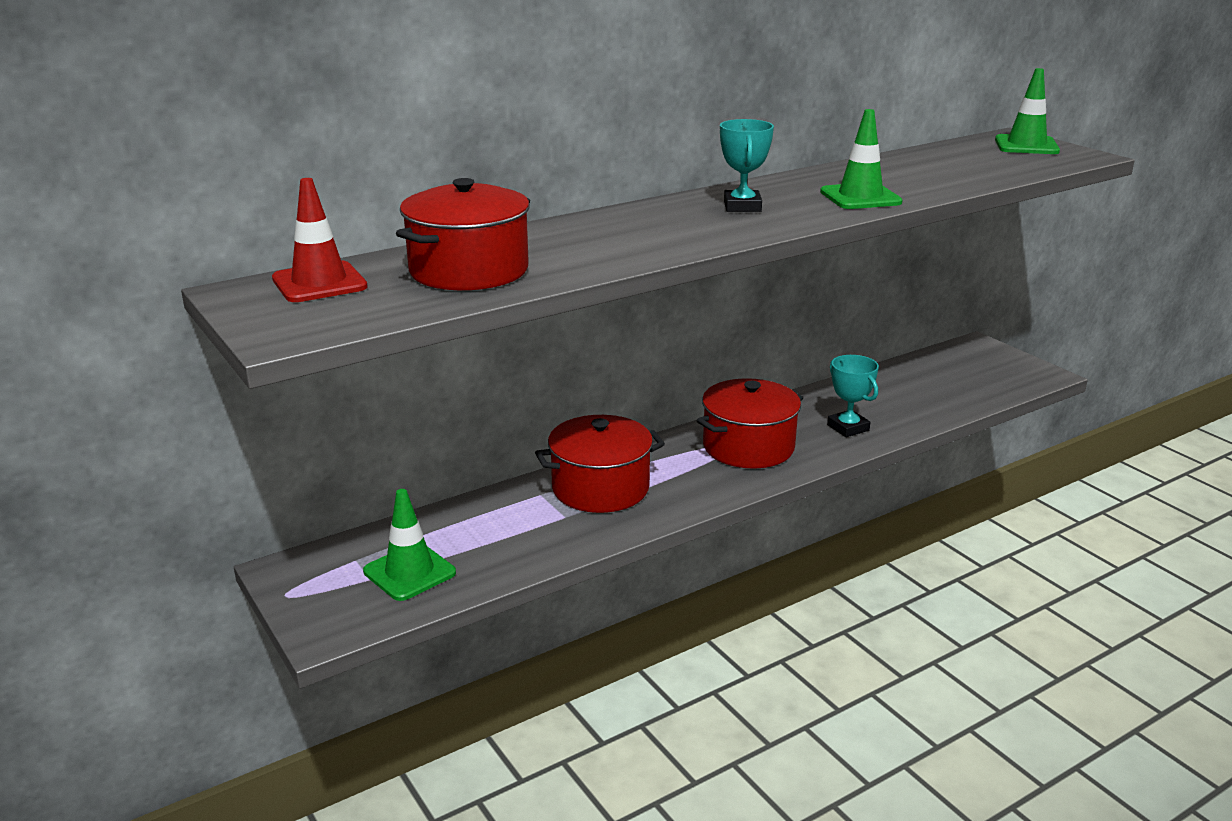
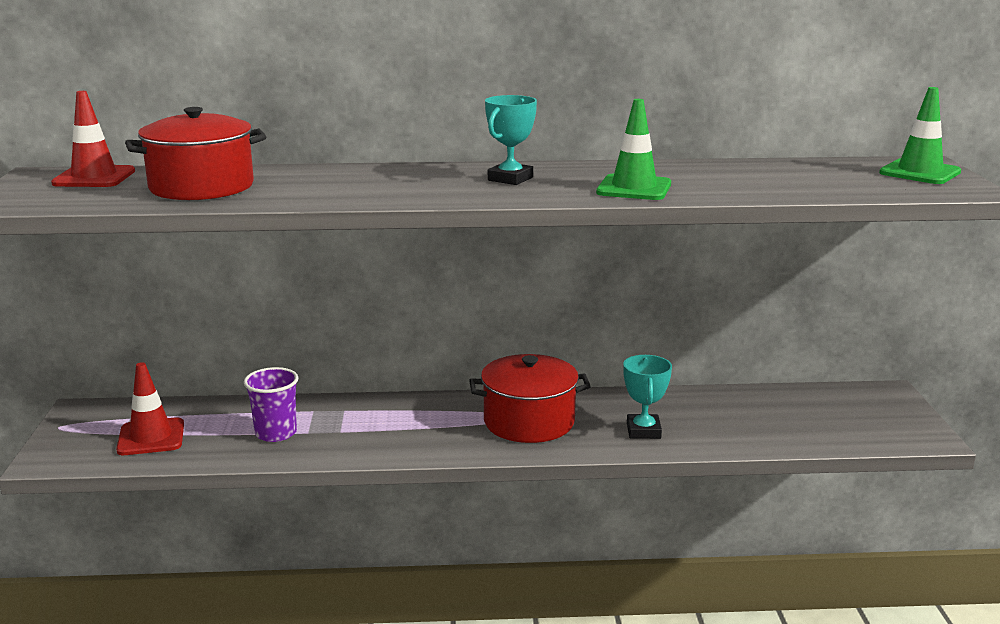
camera: 30 degrees right, 5 degrees down
(409, 572) = (151, 437): green traffic cone -> red traffic cone
(534, 527) = (276, 433): none -> purple cup
(600, 488) = (364, 419): red pot -> none

